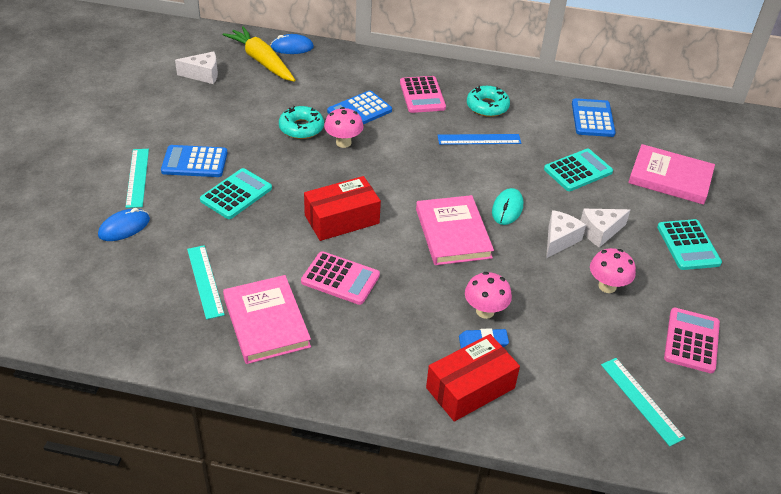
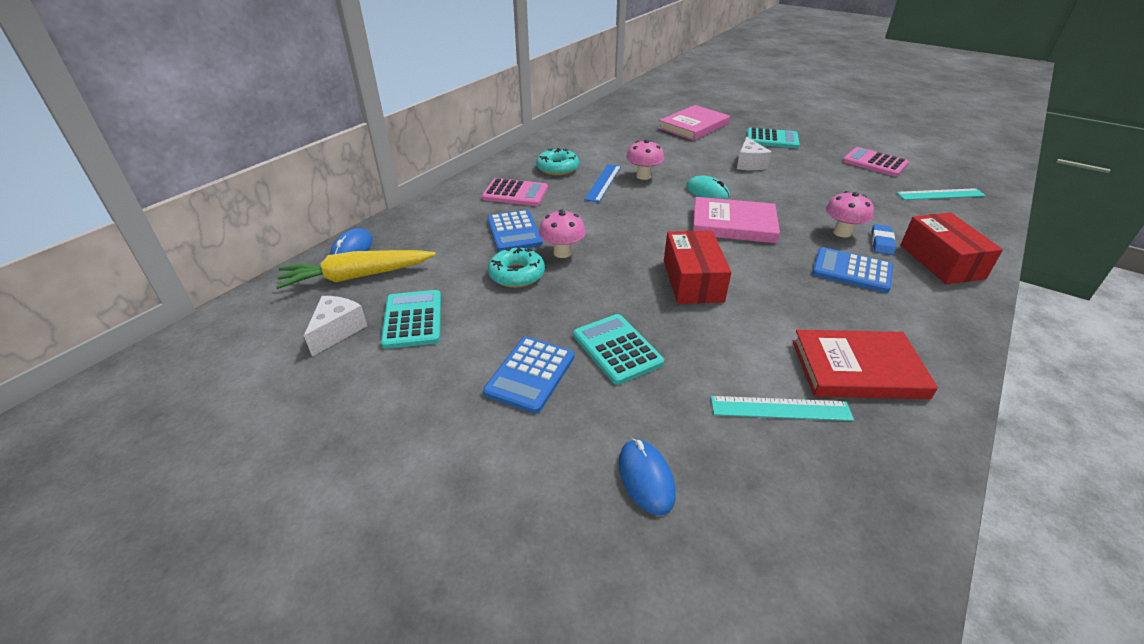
camera: 65 degrees left, 5 degrees down
(137, 177) = (532, 442): turquoise ruler -> none
(266, 322) = (858, 369): pink book -> red book
(340, 278) = (789, 301): pink calculator -> none
(559, 240) = (754, 181): white cheese -> none
(578, 171) = (669, 154): turquoise calculator -> turquoise calculator (412, 320)
(592, 118) = (605, 133): blue calculator -> blue calculator (851, 271)
(607, 286) = (814, 176): pink mushroom -> pink mushroom (643, 176)

